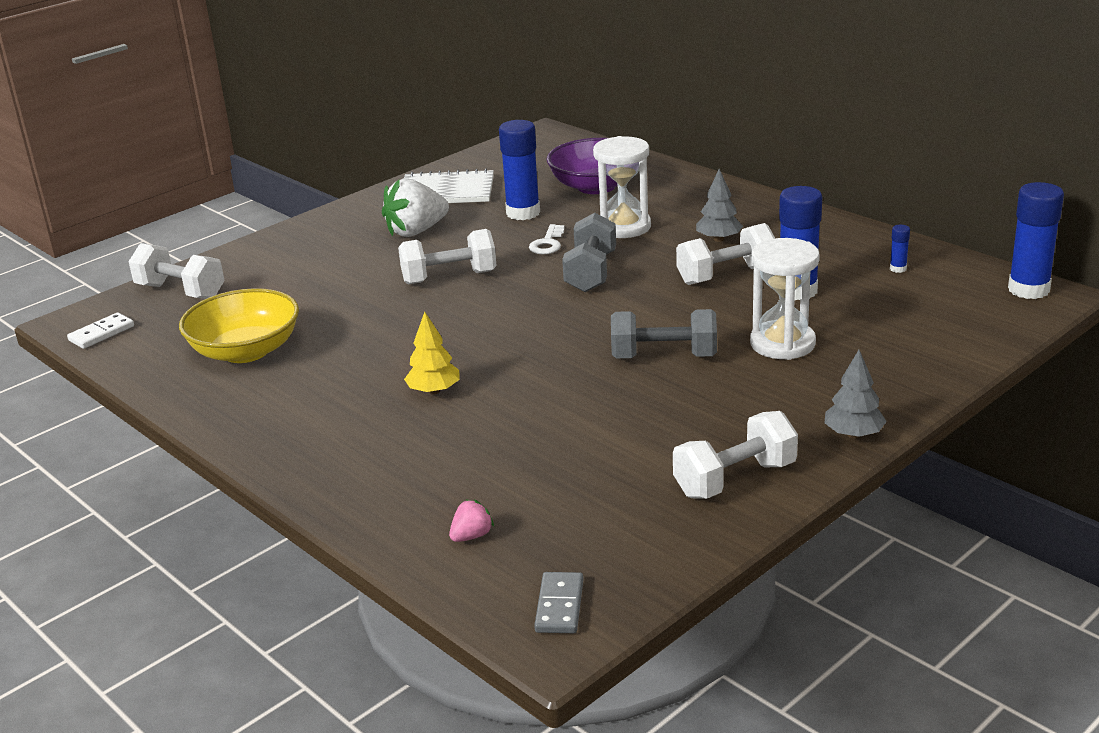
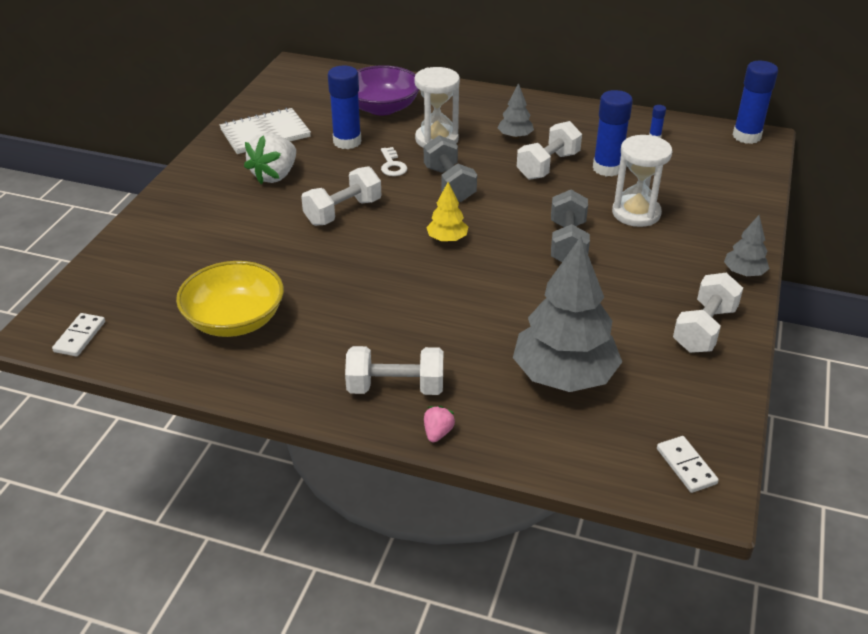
camera: 30 degrees left, 10 degrees up
(181, 291) = (116, 277): white dumbbell -> white dumbbell (395, 387)
(434, 391) = (427, 316): yellow tree -> yellow tree (447, 239)
(471, 536) = (573, 430): pink strawberry -> pink strawberry (438, 433)
(517, 483) = (564, 376): none -> grey tree
(560, 606) = (686, 466): grey domino -> white domino
(664, 357) = (567, 243): grey dumbbell -> grey dumbbell turned 60 degrees counterclockwise

